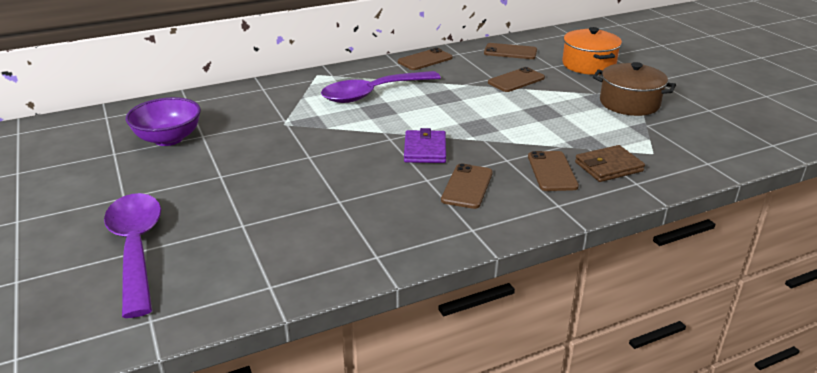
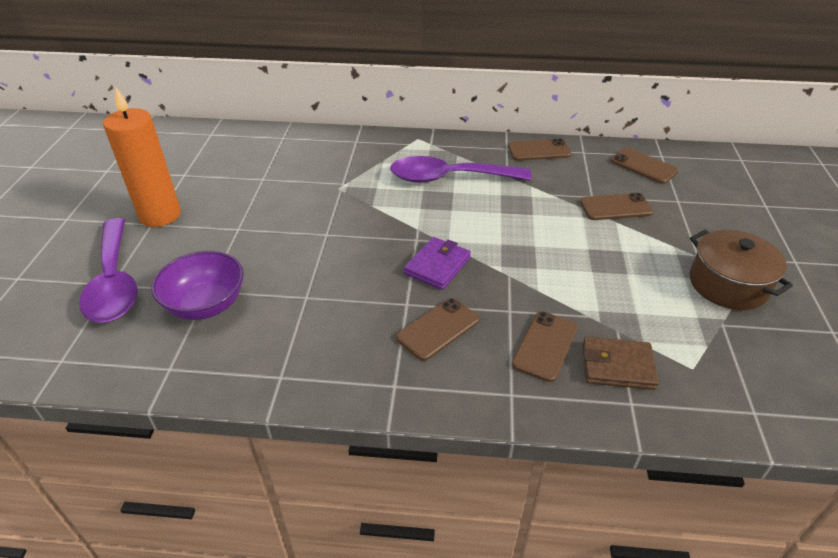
camera: 30 degrees right, 10 degrees up
(125, 188) = (160, 215): none -> orange candle
(136, 248) = (114, 282): purple spoon -> purple spoon turned 150 degrees clockwise
(168, 139) = (235, 173): purple bowl -> purple bowl (206, 305)
(588, 65) = (725, 212): orange pot -> none

